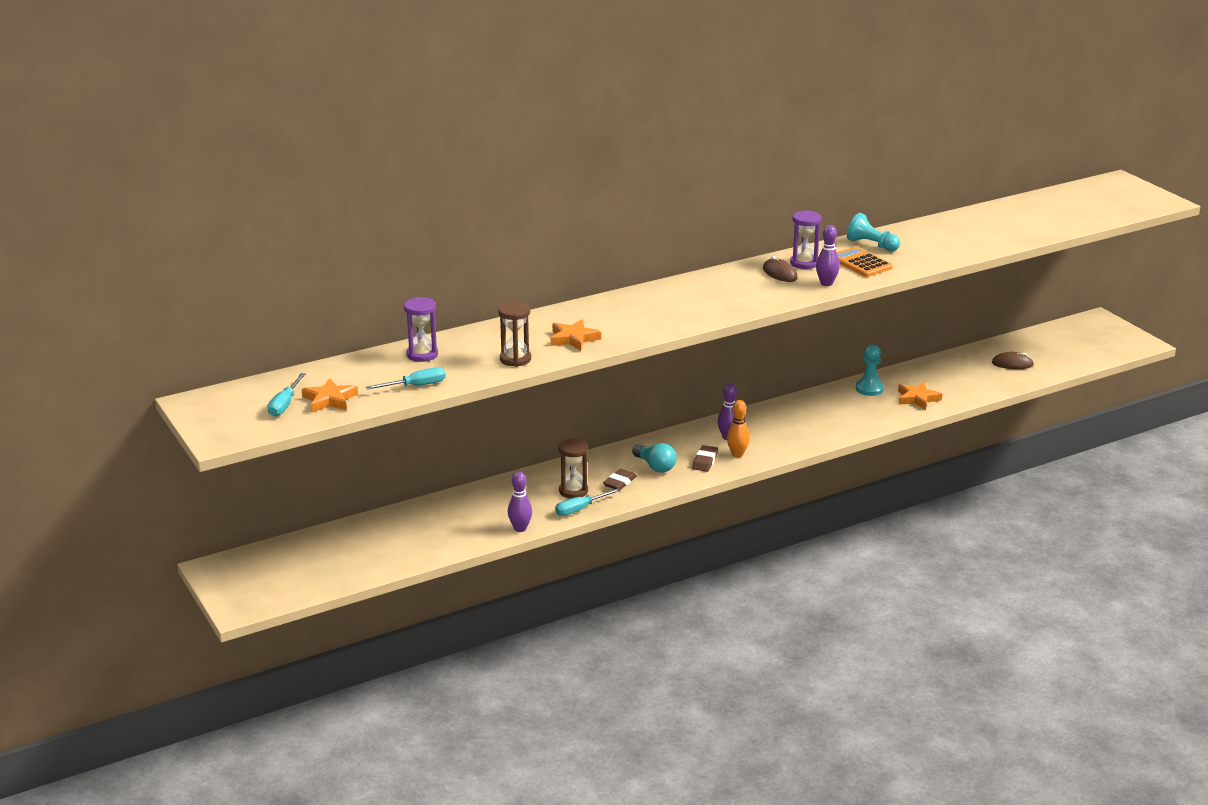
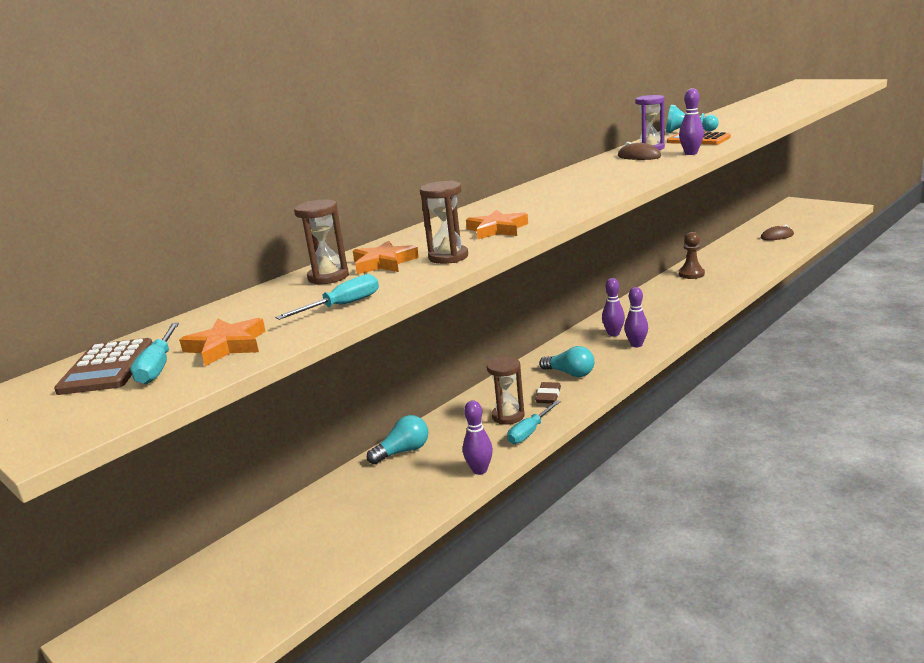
camera: 15 degrees left, 5 degrees down
(255, 396) = (107, 368): none -> brown calculator
(422, 355) = (328, 277): purple hourglass -> brown hourglass
(472, 498) = (403, 451): none -> turquoise light bulb
(705, 461) = (612, 357): brown eraser -> none
(737, 454) = (636, 345): orange bowling pin -> purple bowling pin
(869, 389) = (691, 274): turquoise pawn -> brown pawn
(917, 399) = (737, 271): orange star -> orange star (384, 263)

